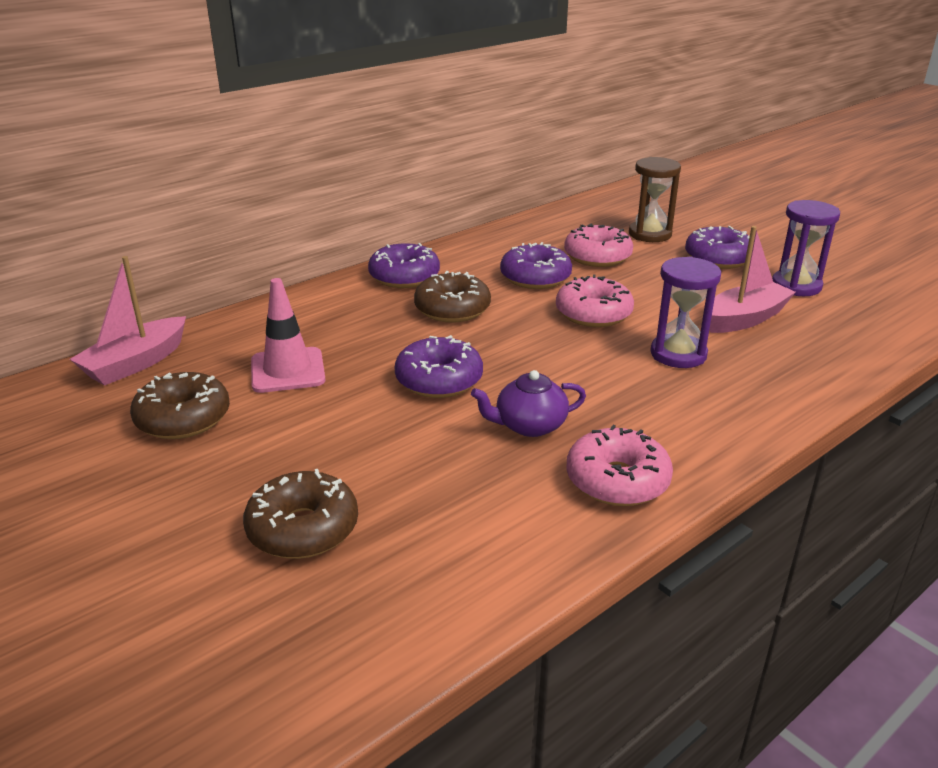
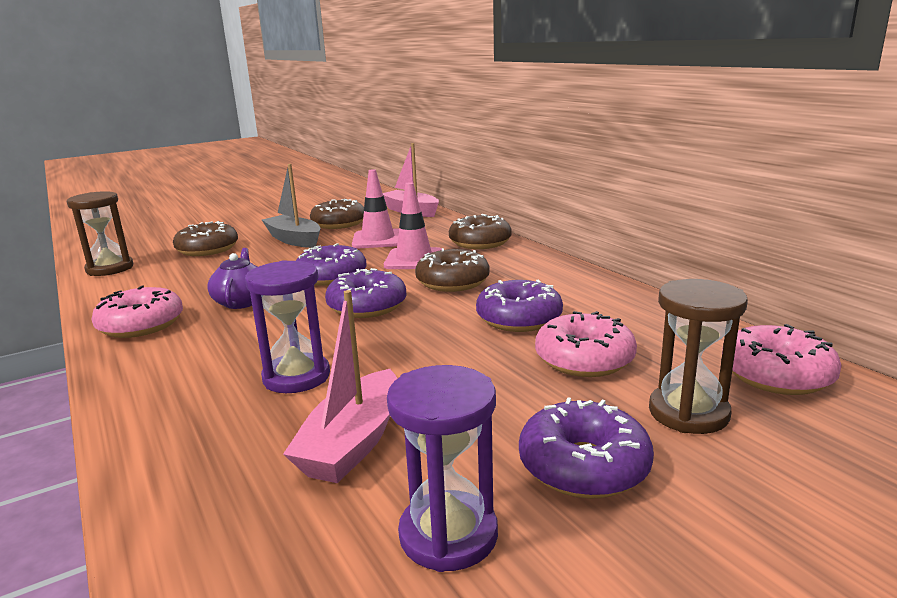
camera: 100 degrees right, 10 degrees down
(269, 444) = (294, 240): none -> grey boat
(319, 303) = (480, 242): none -> brown donut
(378, 336) = (414, 259): none -> pink traffic cone
(404, 277) = (528, 266): purple donut -> purple donut (367, 306)
(405, 622) = (110, 268): none -> brown hourglass
(593, 314) = (416, 341): pink donut -> pink donut (776, 375)
(745, 319) = (353, 443): pink boat -> pink boat turned 45 degrees clockwise

